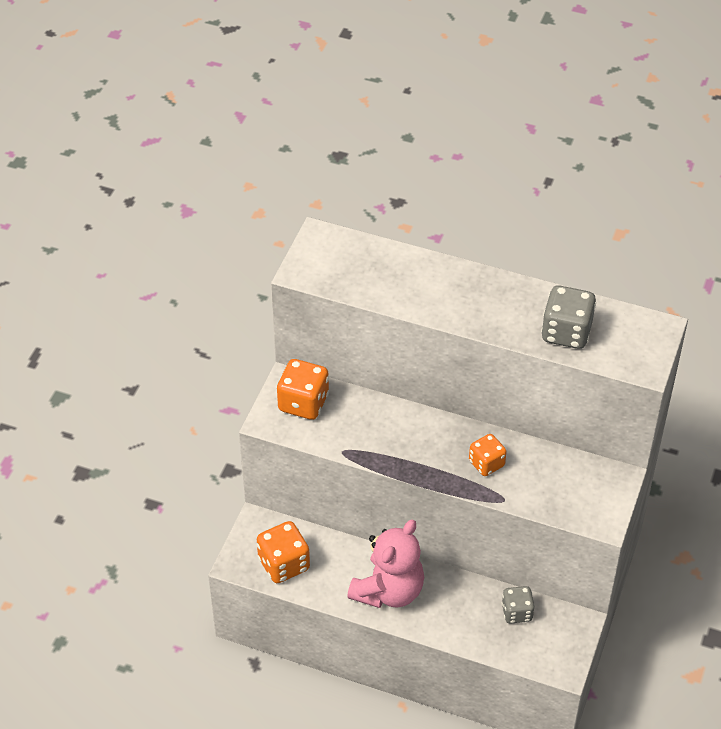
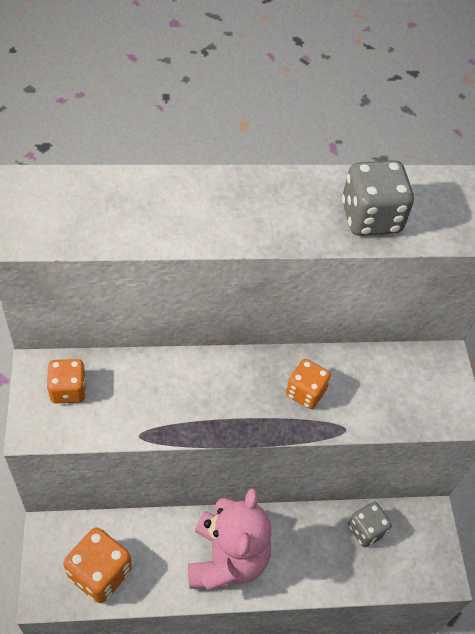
camera: 30 degrees left, 5 degrees up
(303, 403) = (68, 390): orange dice -> orange dice, size x0.65

